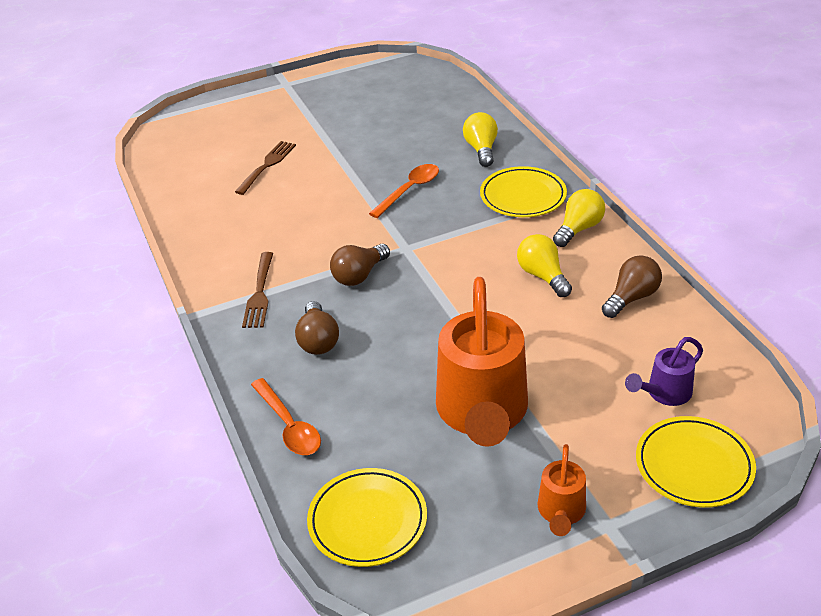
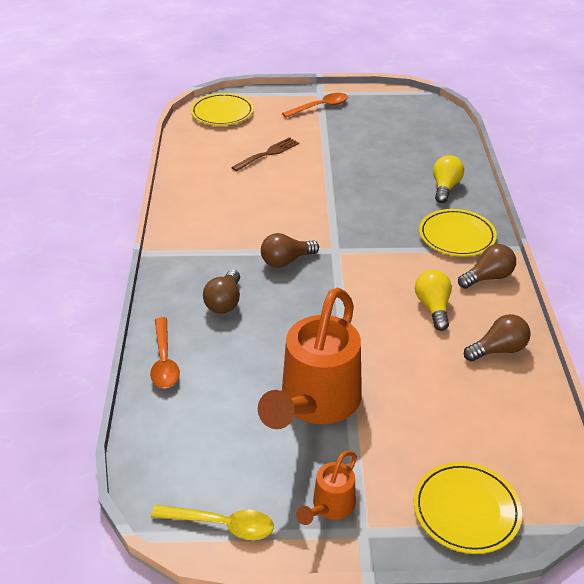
camera: 20 degrees right, 0 degrees up
(259, 293) = (203, 252): brown fork -> none
(367, 520) = (177, 455): yellow plate -> yellow plate (222, 113)
(409, 190) = (366, 204): orange spoon -> orange spoon (320, 107)
(460, 574) = (222, 525): none -> yellow spoon
(578, 229) = (488, 277): yellow light bulb -> brown light bulb
(664, 393) = (478, 440): purple watering can -> none

